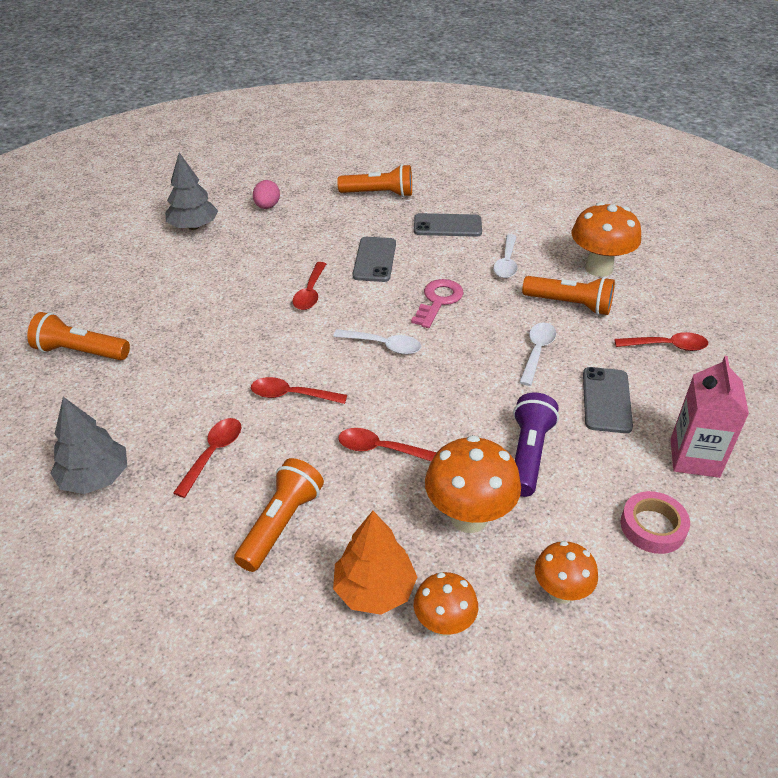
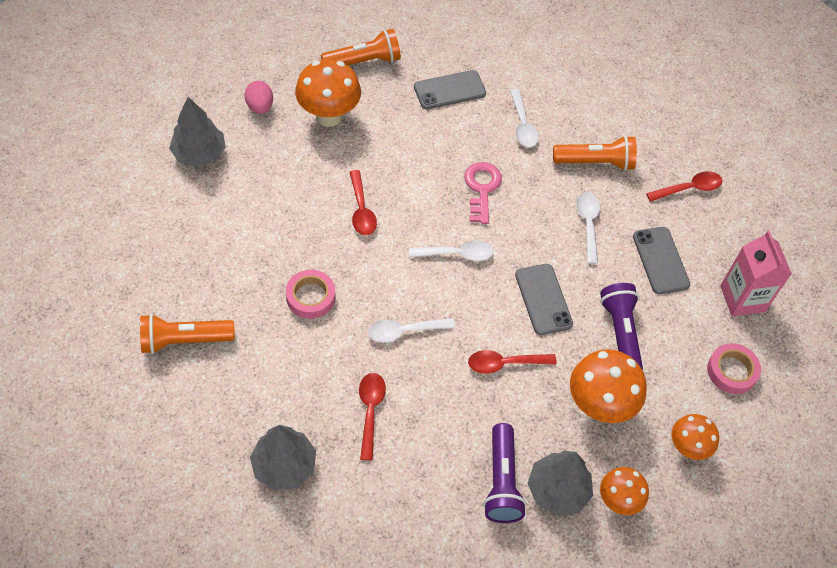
camera: 25 degrees left, 15 degrees up
(218, 346) = (310, 297): none -> pink tape
(281, 524) = (460, 458): orange flashlight -> none
(291, 395) = (404, 331): red spoon -> white spoon
(313, 561) = (502, 482): none -> purple flashlight
(374, 260) = (401, 152): grey phone -> grey phone (543, 299)
(374, 589) = (557, 490): orange tree -> grey tree
(598, 268) = (605, 111): orange mushroom -> orange mushroom (329, 116)

